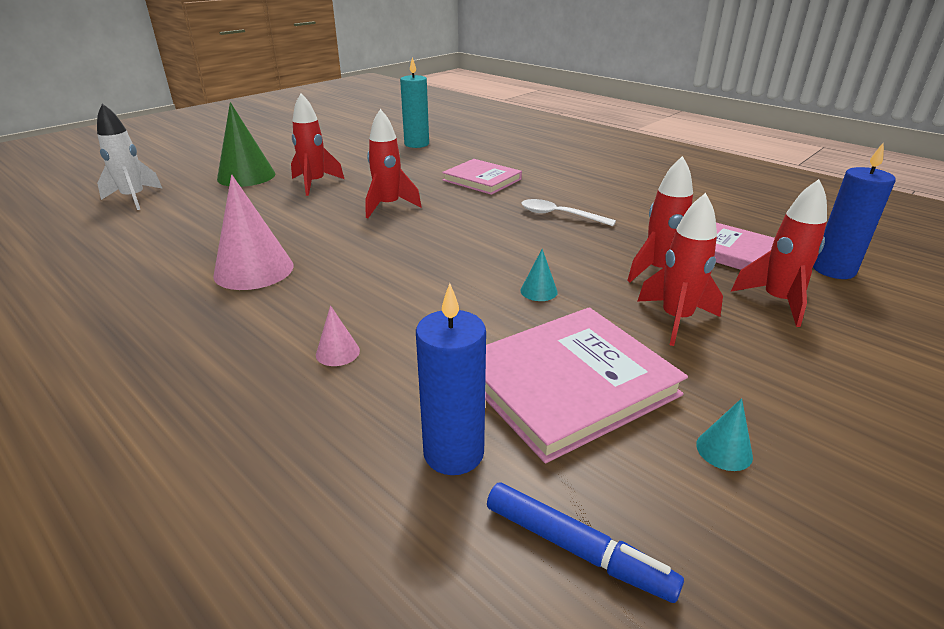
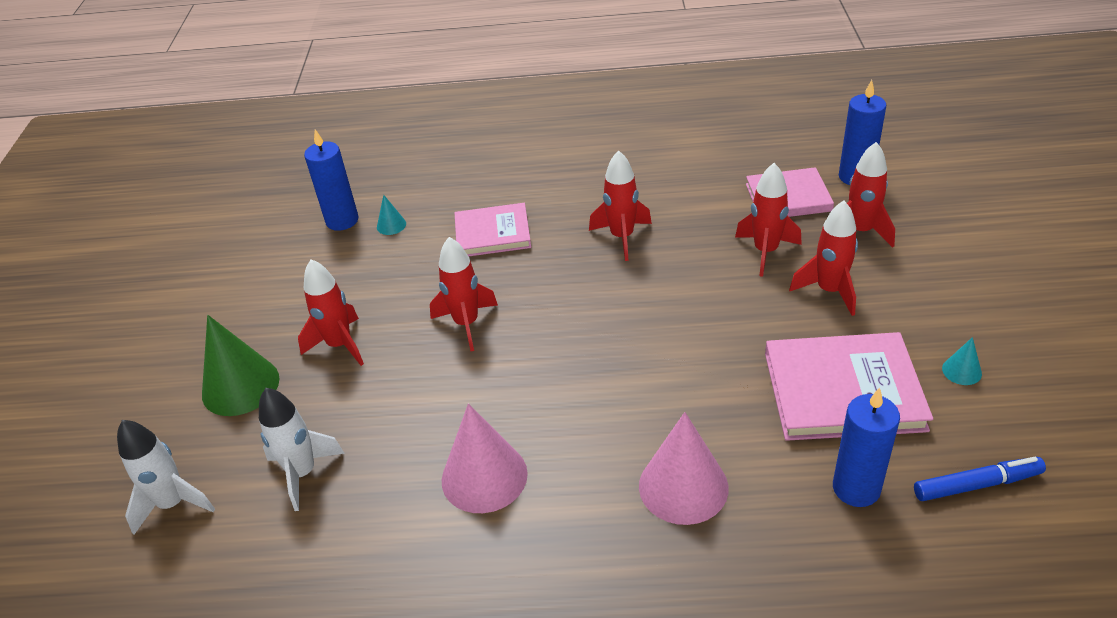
camera: 40 degrees left, 10 degrees up
(194, 218) = (303, 473): none -> white rocket
(337, 352) = (683, 486): pink cone -> pink cone, size x2.20
(416, 144) = (342, 220): turquoise candle -> blue candle
(539, 291) = (721, 329): turquoise cone -> turquoise cone (391, 225)
(559, 215) = (622, 237): white spoon -> red rocket
(568, 384) = (843, 391): pink book -> pink book turned 75 degrees clockwise

